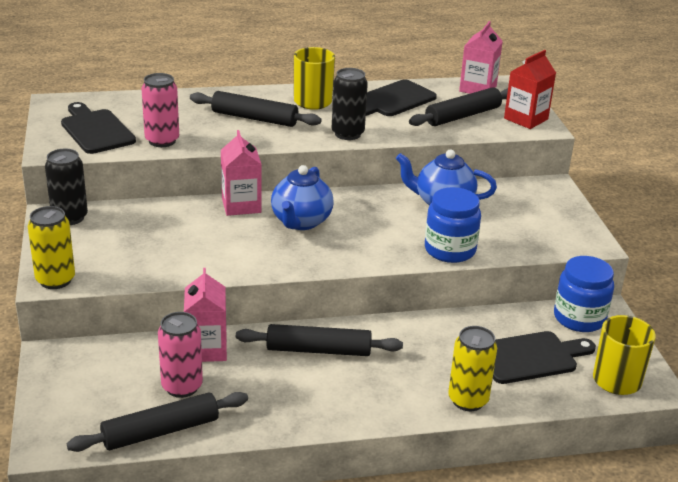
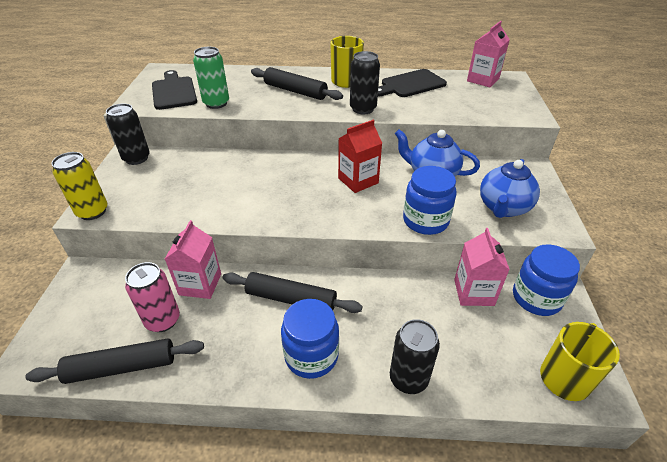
camera: 15 degrees right, 10 degrees up
(162, 141) = (216, 103): pink can -> green can
(241, 205) = (267, 160): pink carton -> pink carton (473, 292)
(301, 222) = (308, 180): blue teapot -> blue teapot (503, 208)
(362, 395) = (311, 355): none -> blue jar
(463, 116) = (464, 101): black rolling pin -> none
(468, 400) = (408, 379): yellow can -> black can
(526, 119) = (518, 107): red carton -> red carton (358, 180)
(531, 357) = (481, 336): black cutting board -> none

